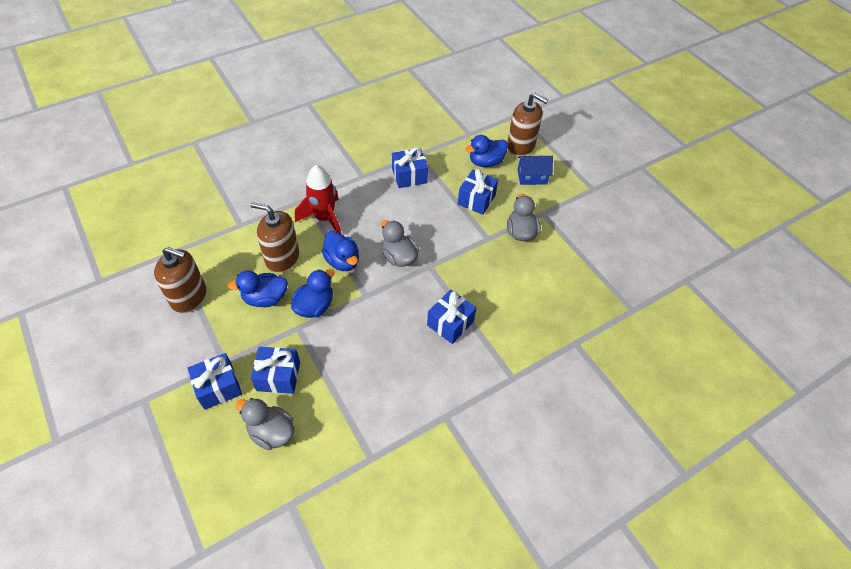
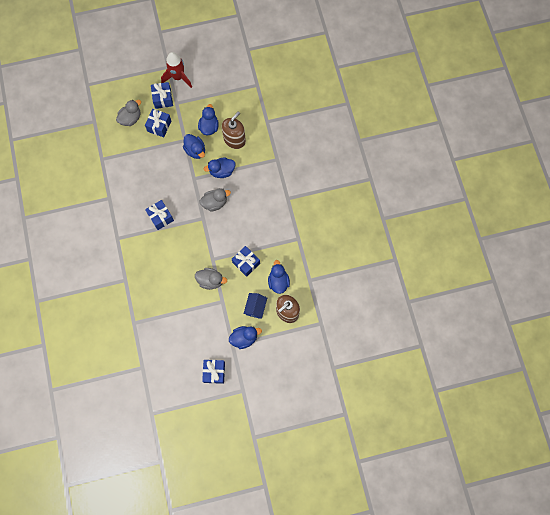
camera: 110 degrees right, 20 degrees up
(189, 297) = (222, 90): brown soap dispenser -> none
(324, 218) = (257, 168): red rocket -> red rocket (178, 77)
(409, 176) = (279, 227): blue gift -> blue gift (214, 372)
(577, 179) = (244, 338): none -> blue duck

